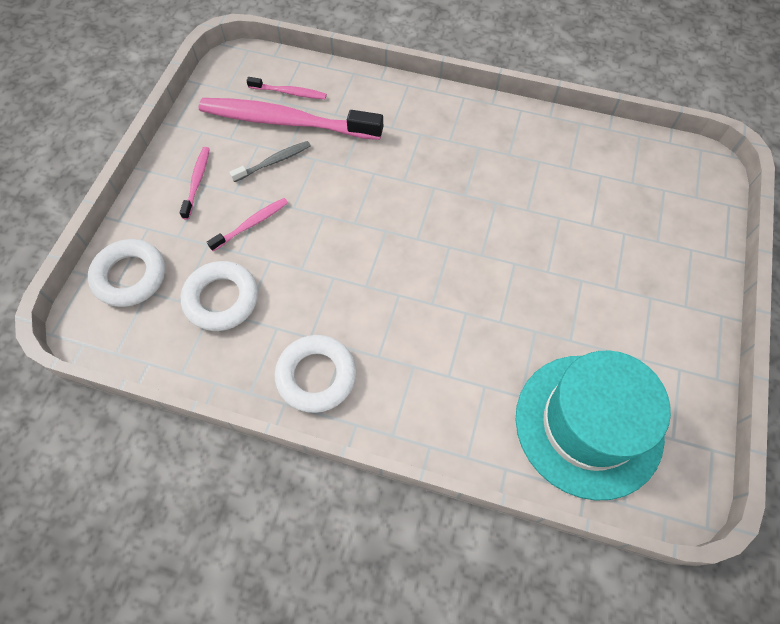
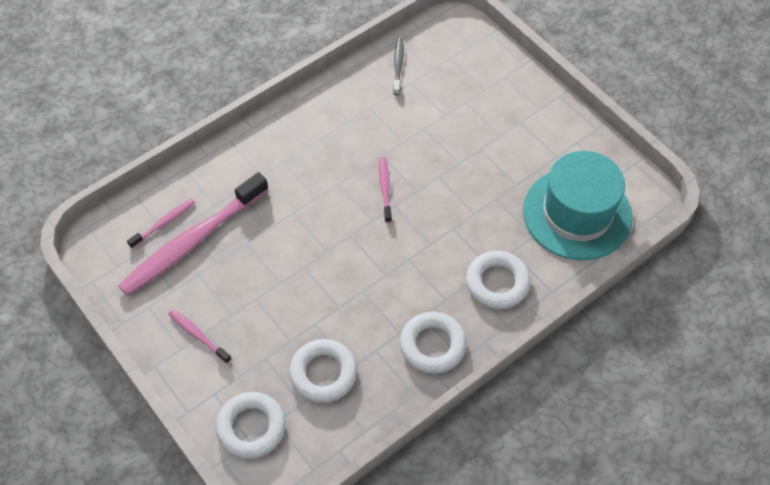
camera: 55 degrees left, 5 degrees down
(251, 224) = (272, 318): pink toothbrush -> pink toothbrush (385, 188)
(274, 162) = (225, 272): grey toothbrush -> grey toothbrush (398, 66)
(435, 394) = (497, 283): none -> white ring

